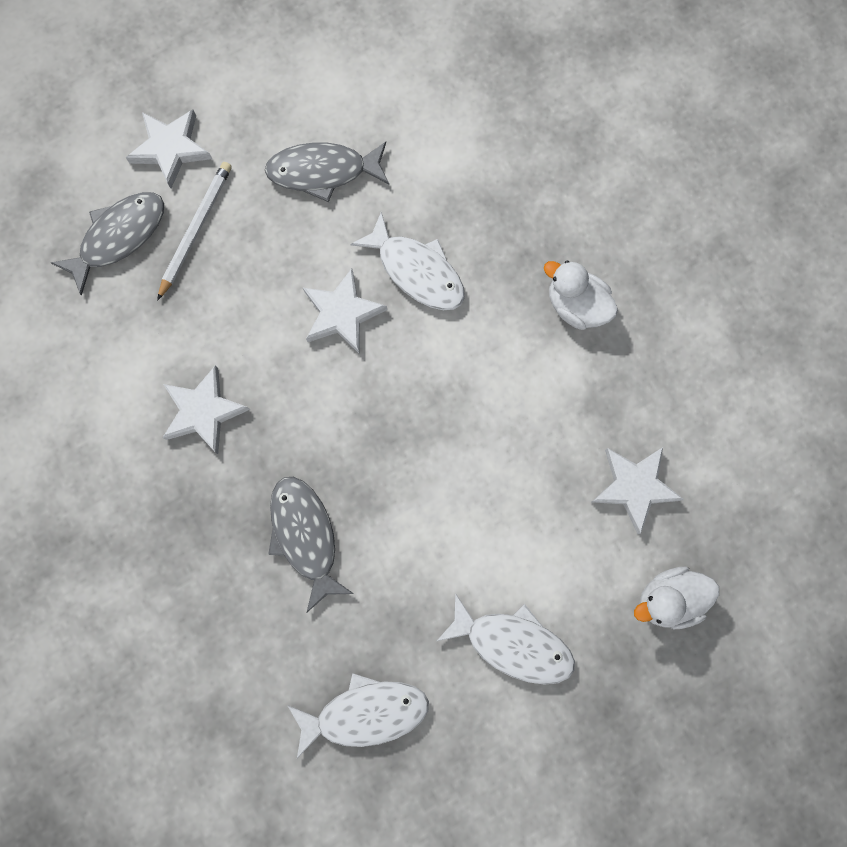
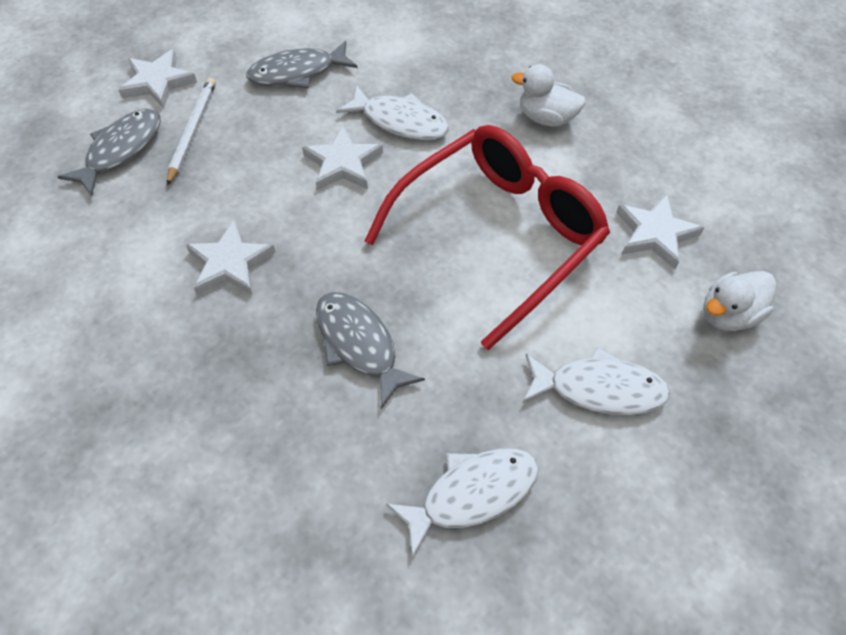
camera: 15 degrees left, 20 degrees down
(476, 446) = (499, 234): none -> red glasses

